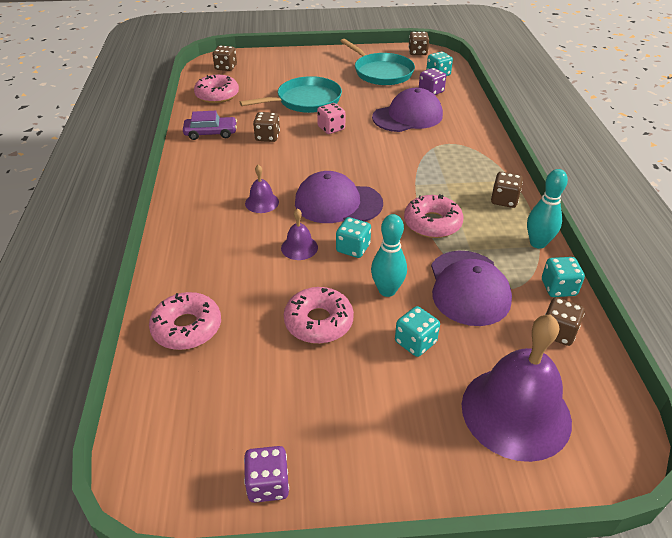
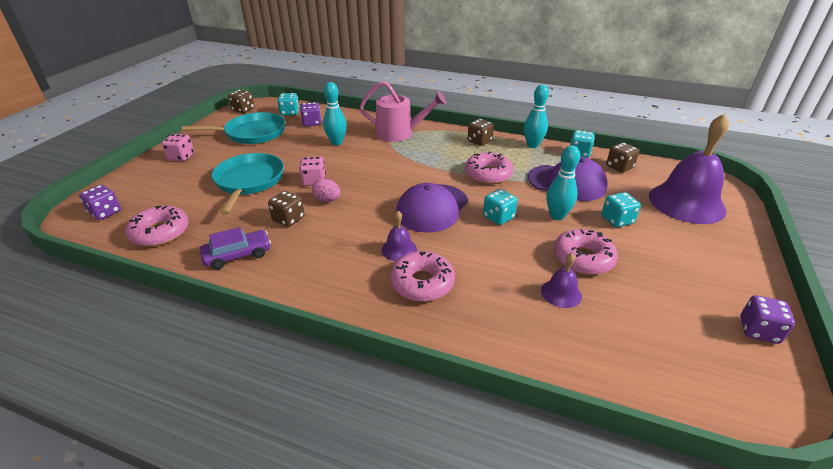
camera: 65 degrees left, 5 degrees down
(187, 328) = (567, 343): pink donut -> pink donut (422, 283)
(211, 133) = (238, 255): purple car -> purple car turned 45 degrees clockwise
(226, 67) = (105, 212): brown dice -> purple dice
(299, 247) = (482, 244): purple bell -> purple bell (561, 293)
(307, 145) = (327, 200): none -> pink egg
(315, 61) = (181, 157): none -> pink dice
(407, 116) = (337, 142): purple cap -> turquoise bowling pin
(464, 144) = (399, 133): none -> pink watering can

